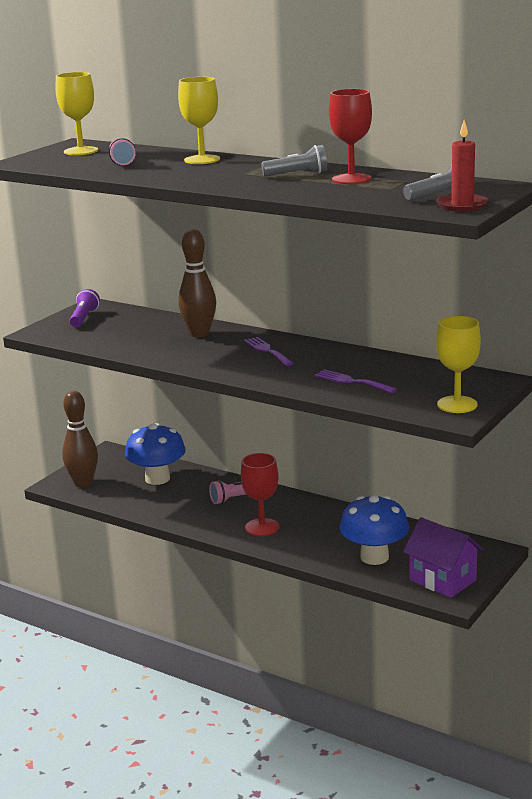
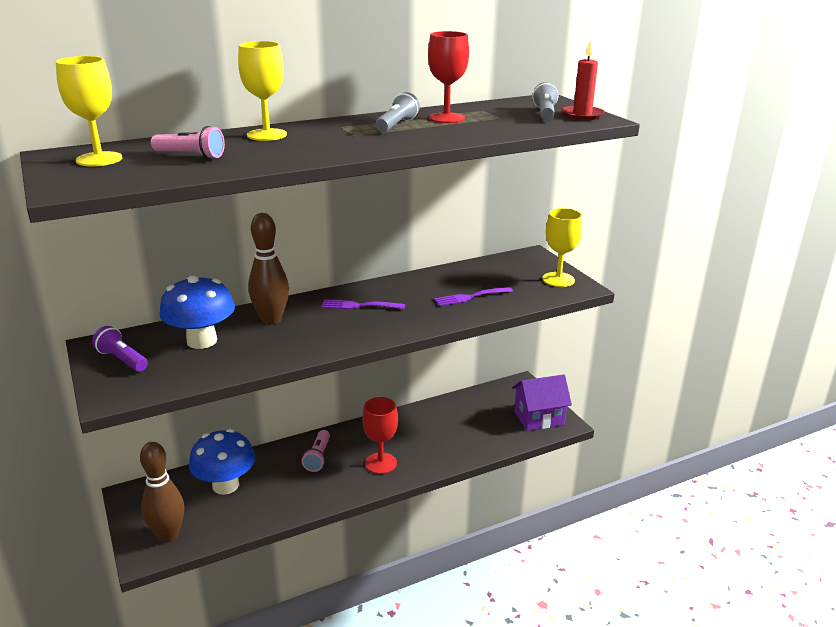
camera: 60 degrees left, 5 degrees up
(374, 557) = (481, 431): blue mushroom -> blue mushroom (202, 341)

